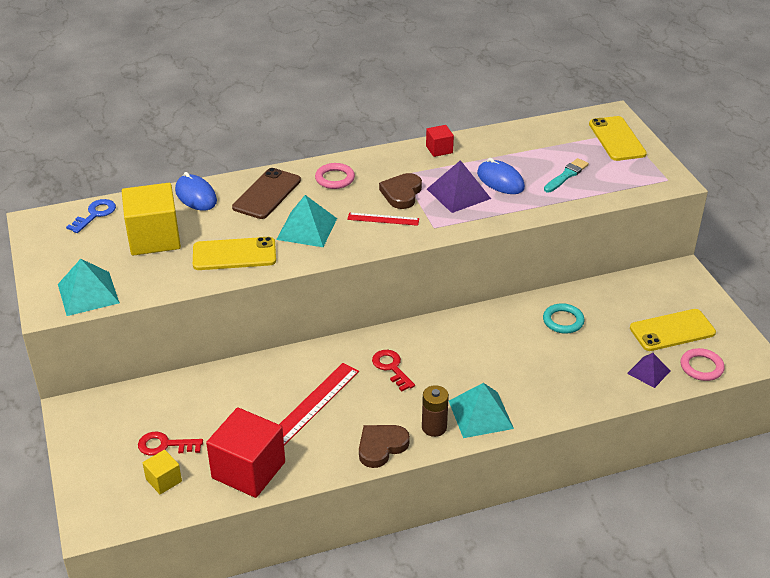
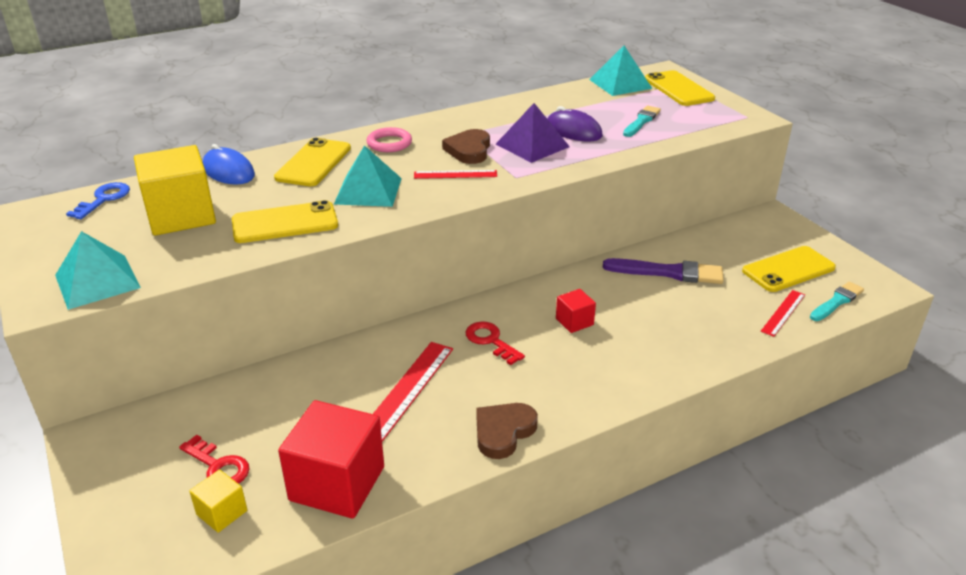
camera: 10 degrees left, 5 degrees down
(165, 445) = (218, 466): red key -> red key turned 135 degrees counterclockwise
(267, 194) = (313, 163): brown phone -> yellow phone
(434, 427) = (562, 401): brown battery -> none
(439, 149) = (497, 110): red cube -> red cube (574, 321)
(480, 414) = (612, 379): turquoise pyramid -> turquoise pyramid (620, 84)
(500, 181) = (573, 131): blue mouse -> purple mouse
(563, 321) = (668, 272): turquoise ring -> purple brush
(648, 372) = (783, 312): purple pyramid -> red ruler
(701, 367) = (837, 301): pink ring -> turquoise brush

